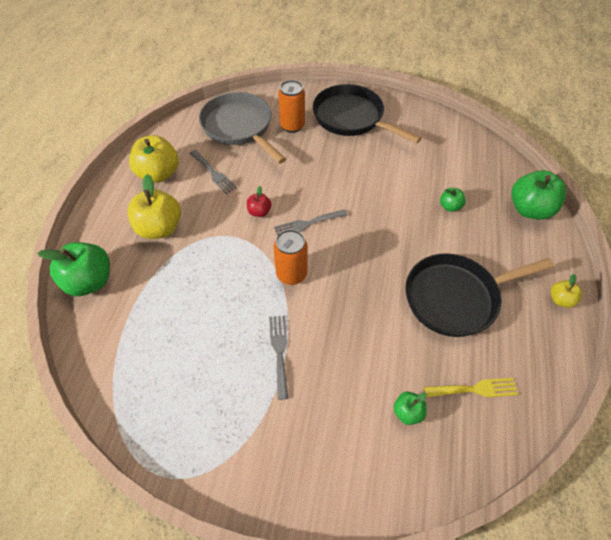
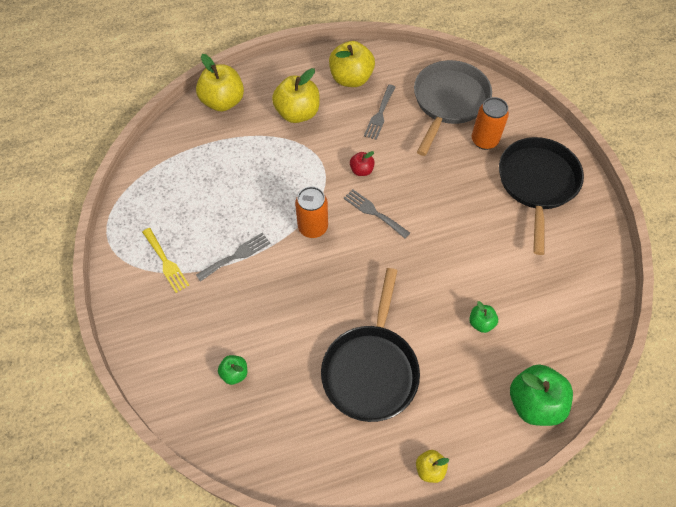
camera: 60 degrees right, 5 degrees up
(90, 281) = (223, 101): green apple -> yellow apple
(455, 297) = (371, 369): black pan -> black pan turned 120 degrees counterclockwise
(474, 389) = (284, 419): yellow fork -> yellow fork (166, 262)

